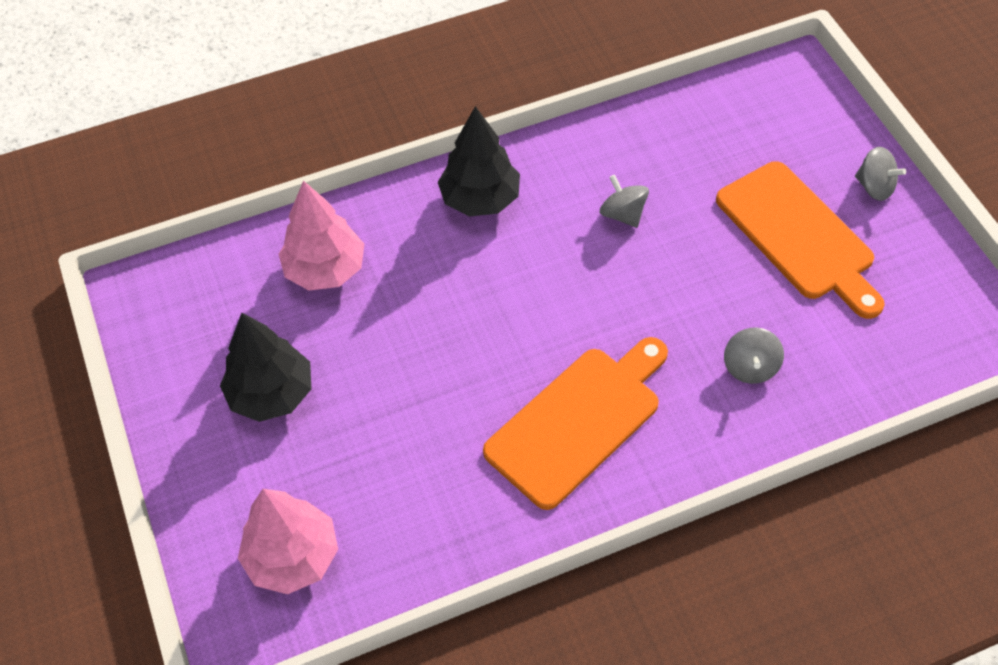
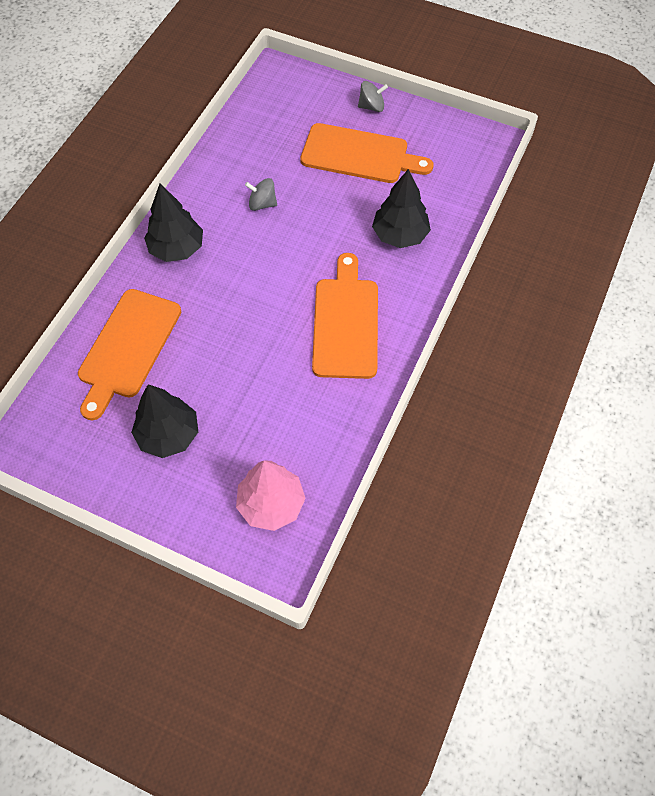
camera: 45 degrees left, 5 degrees up
(325, 270) = (128, 348): pink tree -> orange cutting board
(750, 367) = (400, 235): grey spinning top -> black tree

